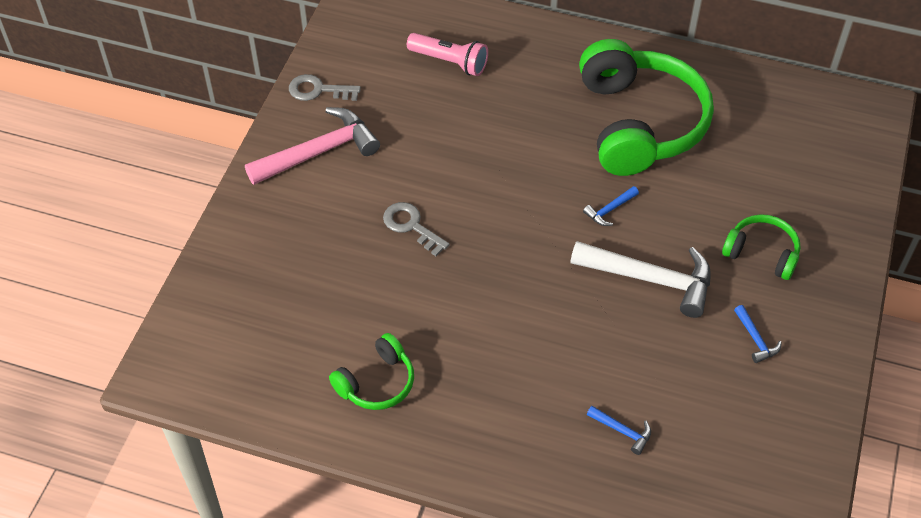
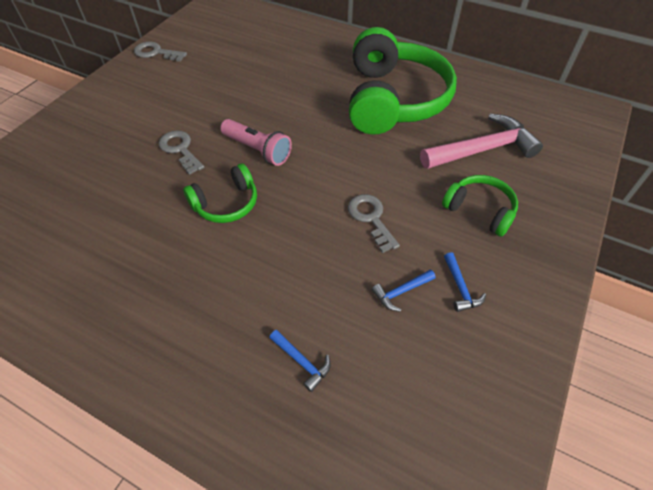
camera: 10 degrees right, 0 degrees up
(319, 152) = (135, 90): pink hammer -> pink hammer (482, 149)
(377, 382) = (86, 274): green headphones -> green headphones (226, 204)
(450, 62) = (260, 46): pink flashlight -> pink flashlight (258, 150)
(610, 210) = (350, 158): blue hammer -> blue hammer (401, 292)
(650, 279) = (371, 218): white hammer -> grey key

